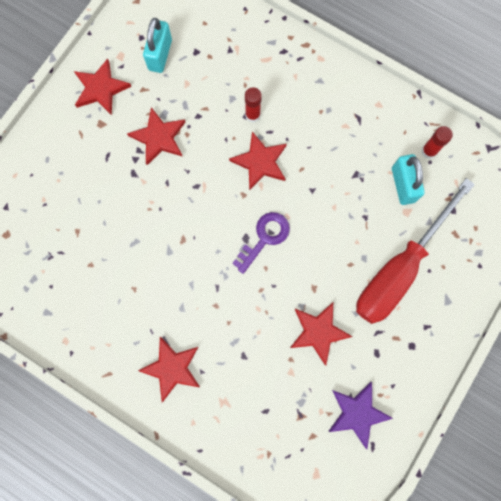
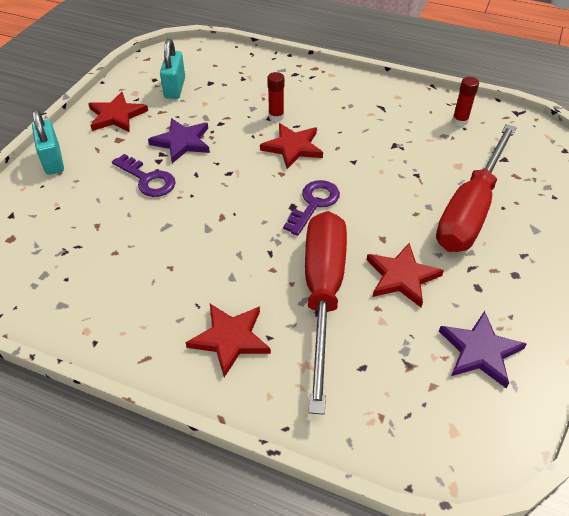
camera: 10 degrees left, 30 degrees down
(123, 182) = (147, 179): none -> purple key
(159, 137) = (182, 142): red star -> purple star
(251, 338) = (323, 294): none -> red screwdriver
(403, 185) = (445, 146): turquoise padlock -> turquoise padlock (53, 160)

